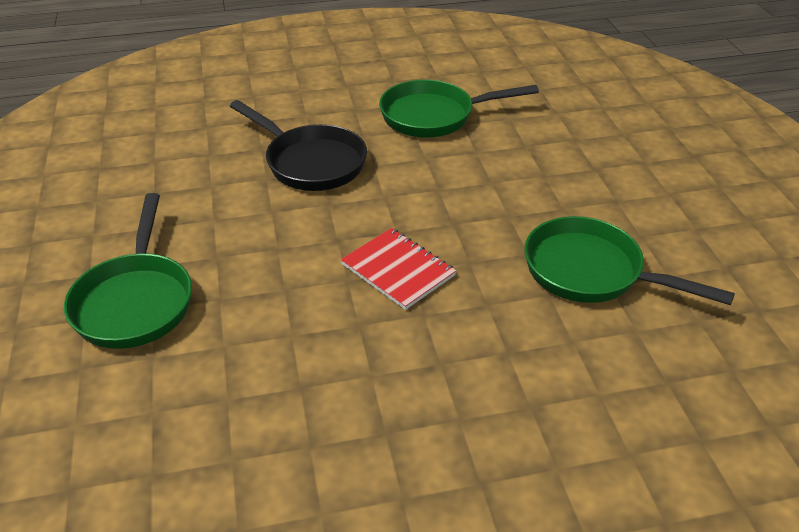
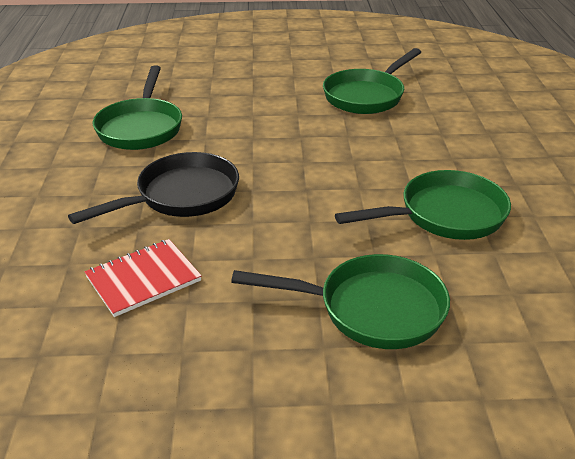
camera: 80 degrees left, 5 degrees down
(300, 355) = (444, 215): none -> green pan
(398, 270) = (351, 165): red notebook -> red notebook (143, 279)

